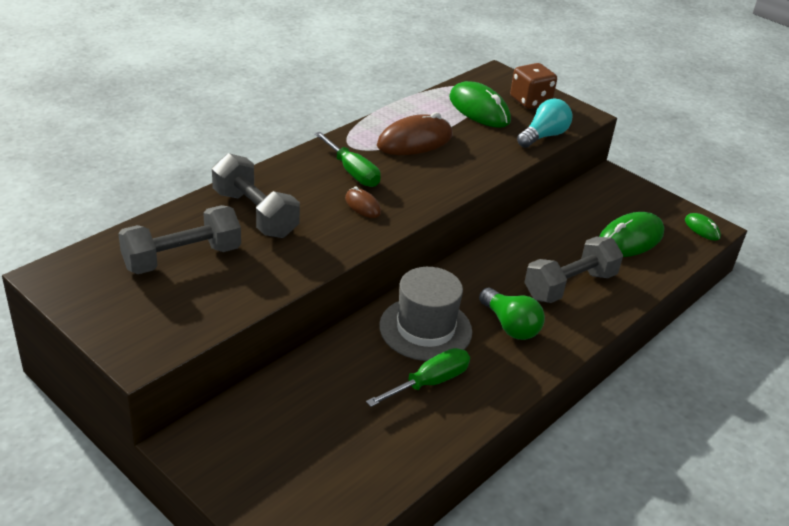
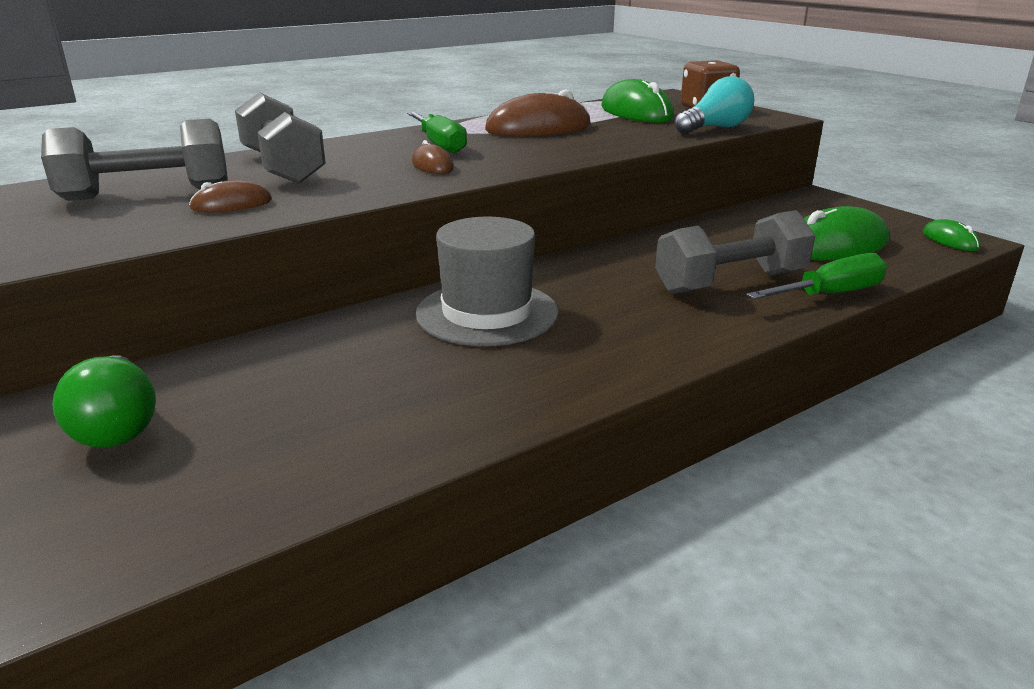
camera: 15 degrees right, 10 degrees down
(253, 269) = (232, 204): none -> brown mouse
(429, 383) = (460, 369): green screwdriver -> green screwdriver (830, 294)
(510, 325) = (621, 316): green light bulb -> green light bulb (117, 425)

